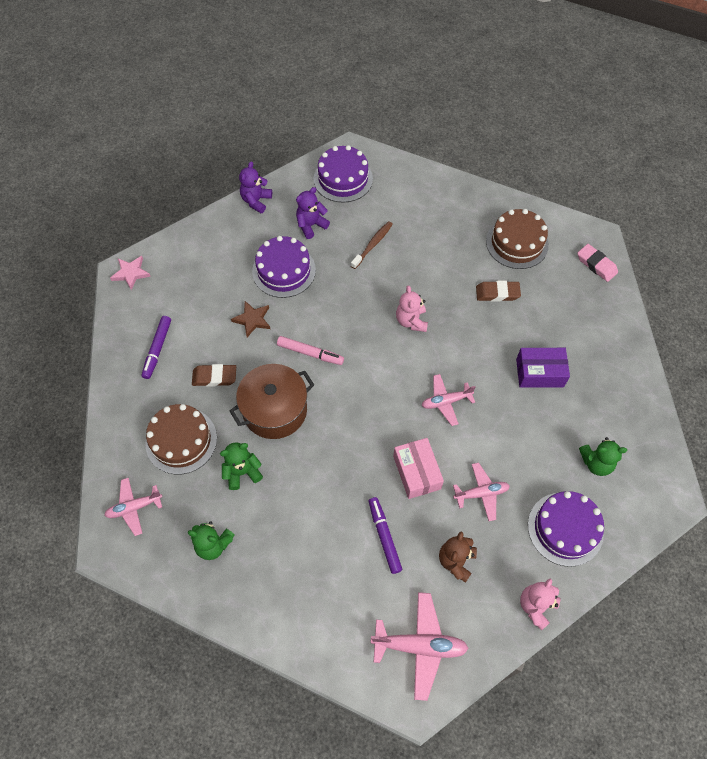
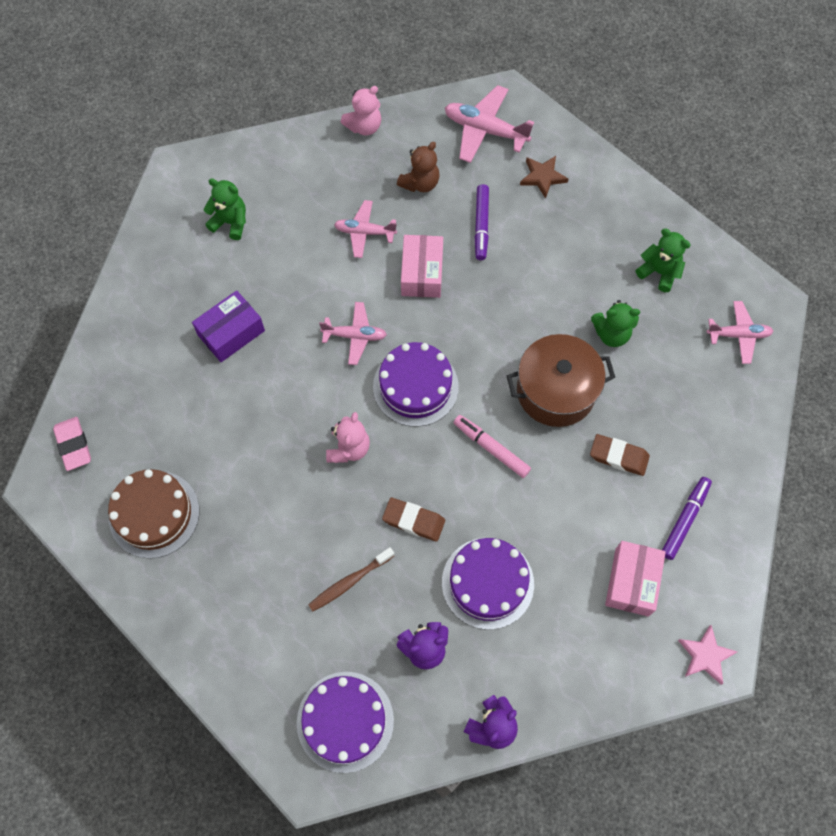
camera: 160 degrees left, 5 degrees up
(181, 440) = (674, 391): brown cake -> none
(187, 300) = (632, 582): none -> pink box
(252, 319) = (551, 521): brown star -> brown star (542, 177)
(497, 293) = (222, 449): brown eraser -> brown eraser (413, 521)
(539, 373) = (231, 333): purple box -> purple box turned 60 degrees counterclockwise
(565, 528) = (299, 176): purple cake -> purple cake (415, 386)

